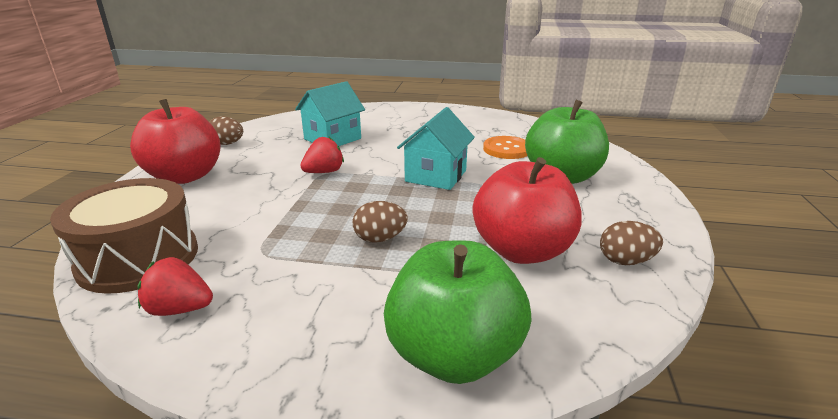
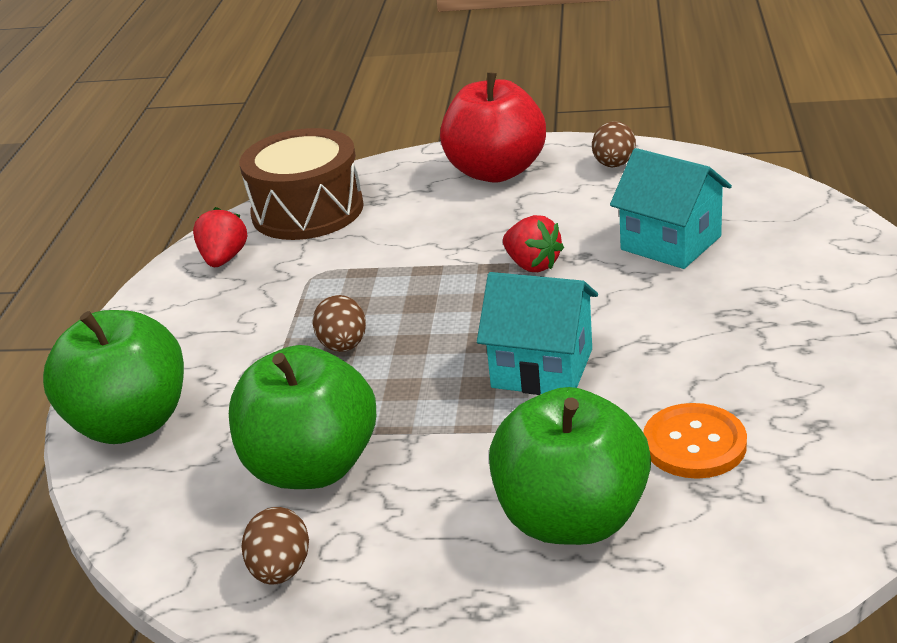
camera: 90 degrees right, 5 degrees up
(522, 250) = (312, 467): red apple -> green apple

